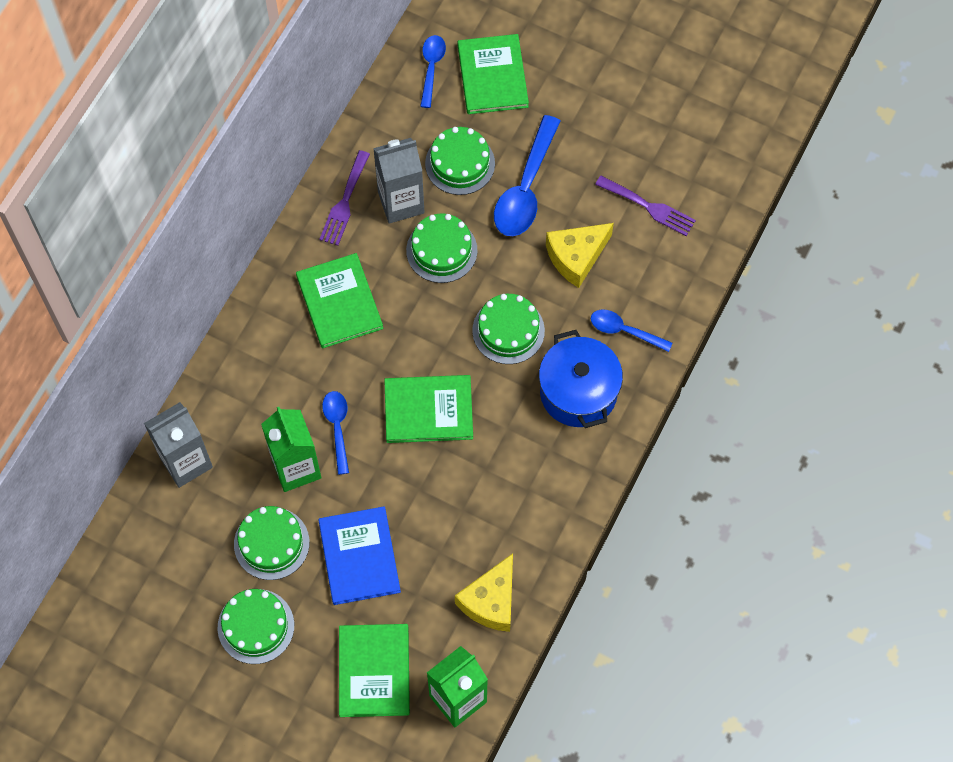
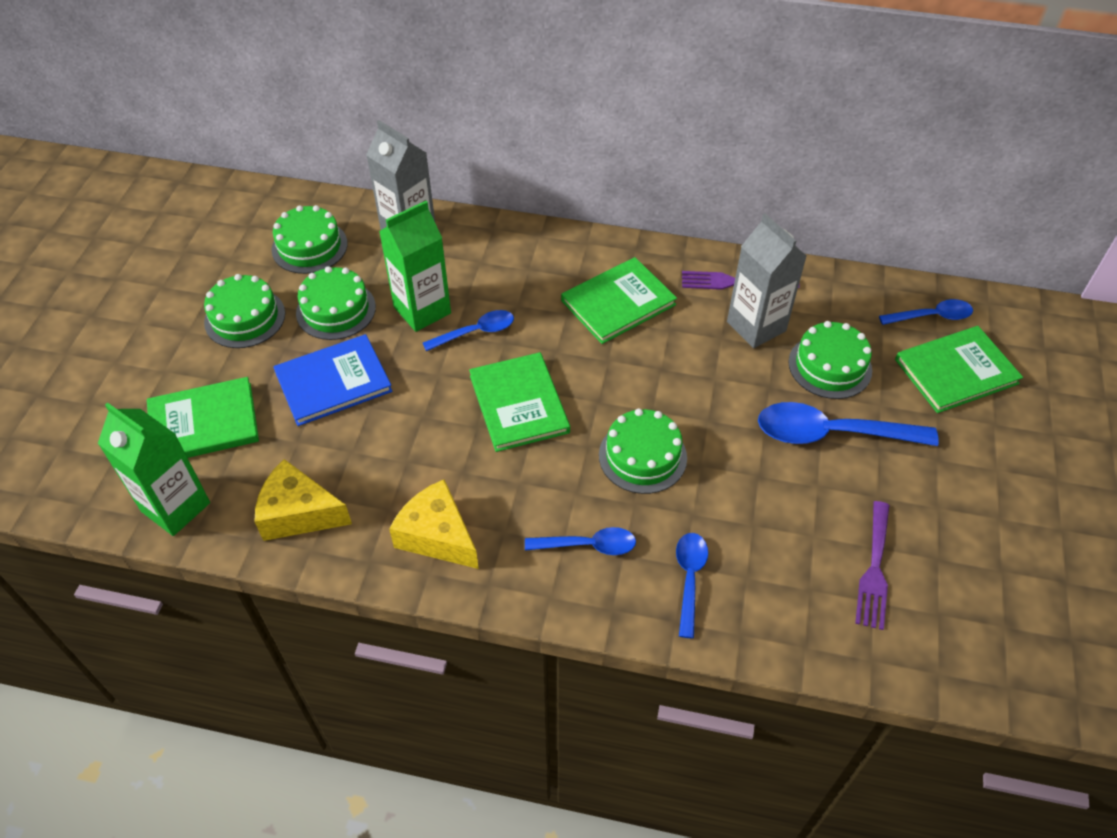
camera: 75 degrees right, 15 degrees down
(441, 250) = (716, 373): green cake -> green cake (309, 246)
(576, 257) = (767, 504): yellow cheese -> yellow cheese (437, 536)
(578, 392) = (588, 545): blue pot -> blue spoon

